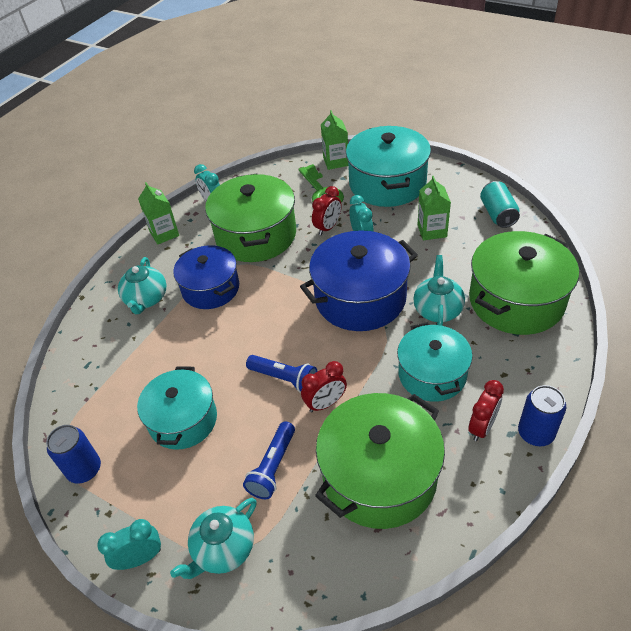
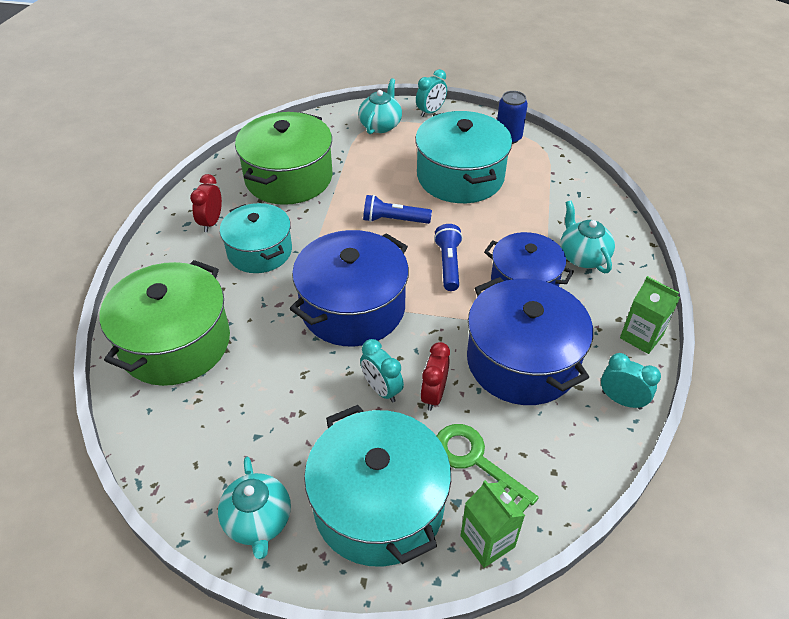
camera: 155 degrees right, 0 degrees up
(183, 420) = (460, 176): turquoise pot -> turquoise pot, size x1.50
(256, 235) = (522, 361): green pot -> blue pot
(273, 467) = (371, 166): blue flashlight -> blue flashlight (448, 264)
(325, 403) = (349, 210): red clock -> none
(432, 231) = (288, 422): green carton -> none
(437, 309) = (264, 313): turquoise teapot -> turquoise teapot (258, 521)
(498, 214) = (195, 477): turquoise can -> none
(535, 433) = (166, 227): blue can -> none

